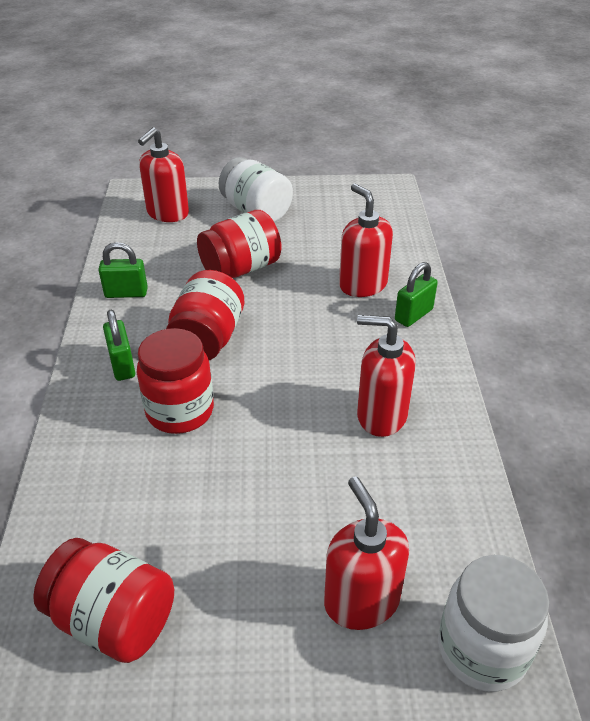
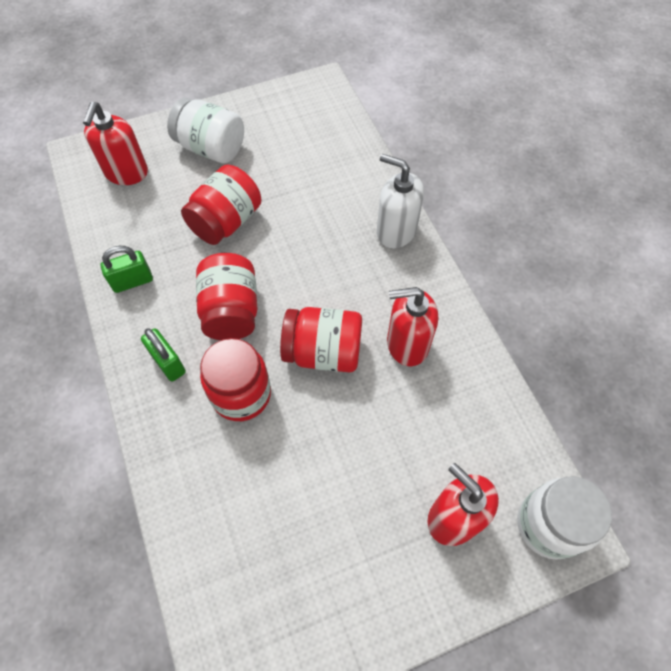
camera: 20 degrees left, 20 degrees up
(113, 619) = (278, 604): red jar -> red jar (323, 352)
(362, 285) = (341, 209): red soap dispenser -> none
(413, 315) = (396, 231): green padlock -> white soap dispenser

